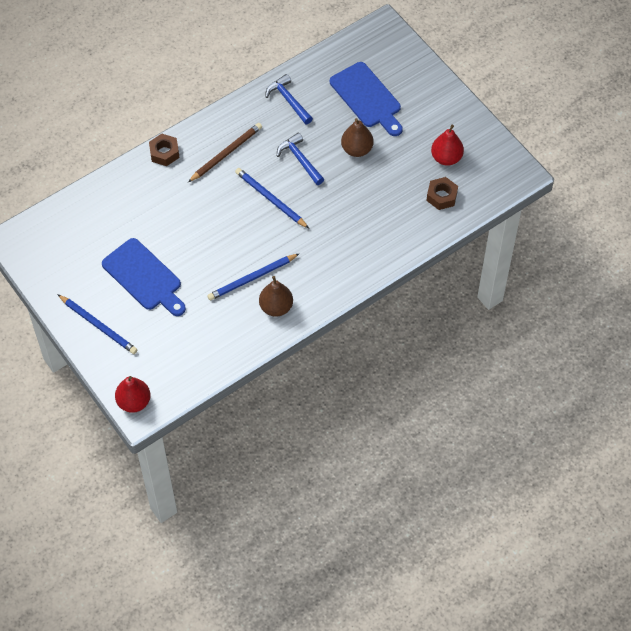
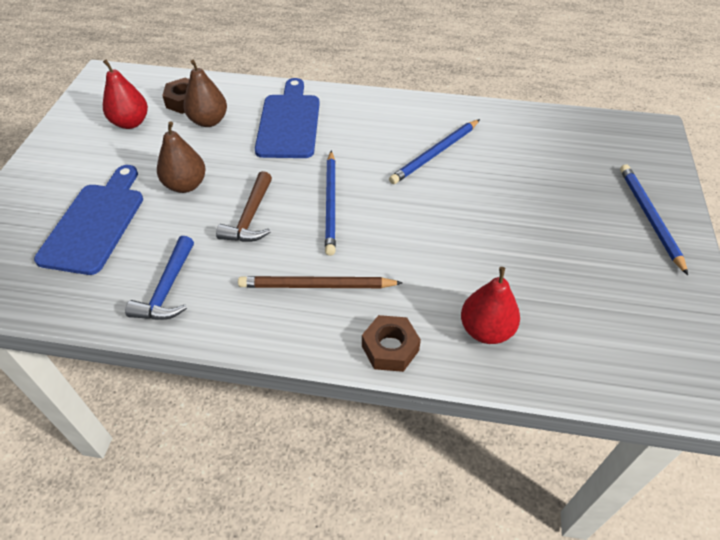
camera: 135 degrees left, 10 degrees down
(134, 402) = (655, 138): red pear -> red pear (486, 330)
(144, 277) = (553, 227): blue cutting board -> blue cutting board (289, 122)
(252, 278) = (435, 154): blue pencil -> blue pencil turned 120 degrees clockwise
(276, 307) = (439, 121): brown pear -> brown pear (209, 121)
(300, 160) = (250, 217): blue hammer -> brown hammer

